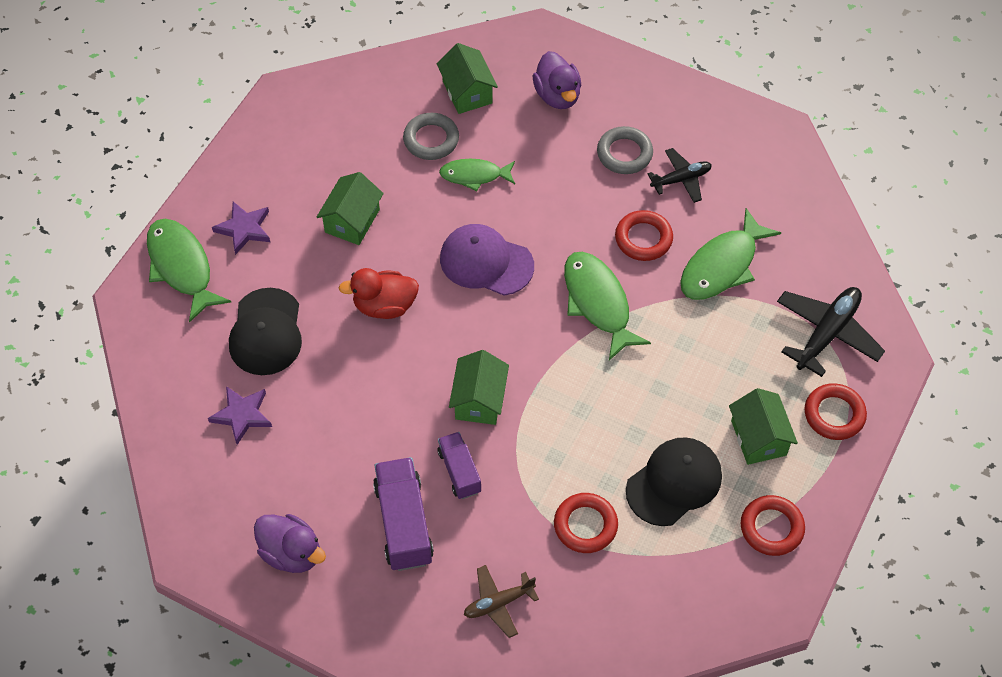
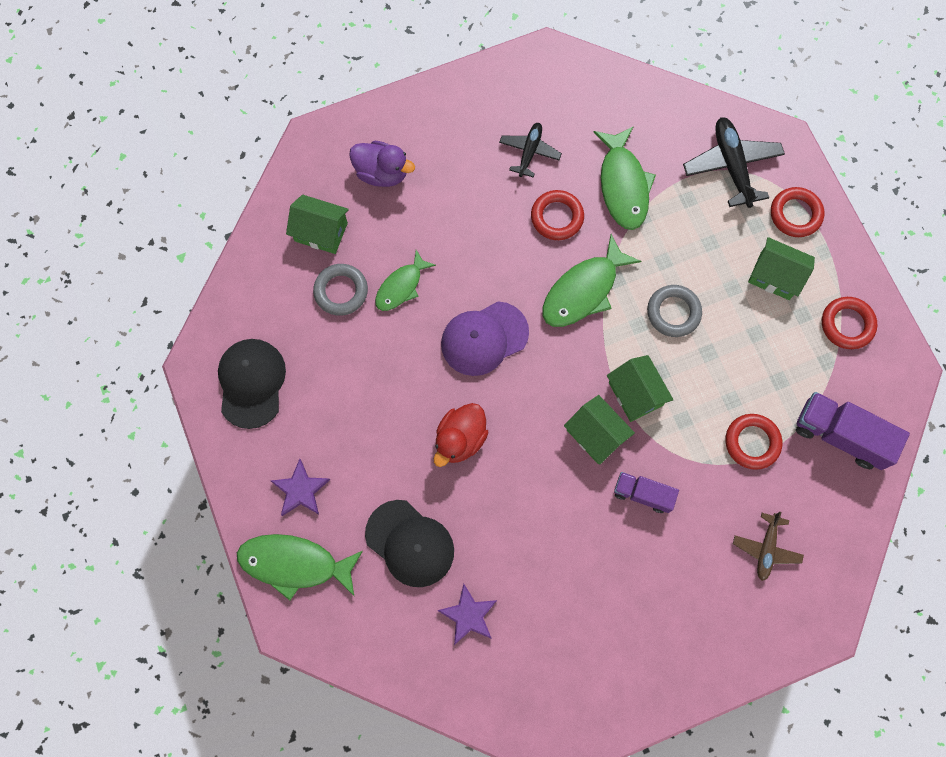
camera: 50 degrees left, 15 degrees up
(291, 553) = (614, 664): purple duck -> none
(352, 221) = (364, 404): green house -> green house (635, 394)
(404, 523) = (653, 565): purple truck -> purple truck (840, 435)
(598, 303) = (583, 290): green fish -> green fish turned 60 degrees counterclockwise
(624, 153) = (474, 170): grey ring -> grey ring (673, 312)
(674, 483) = (765, 358): black cap -> black cap (251, 383)

